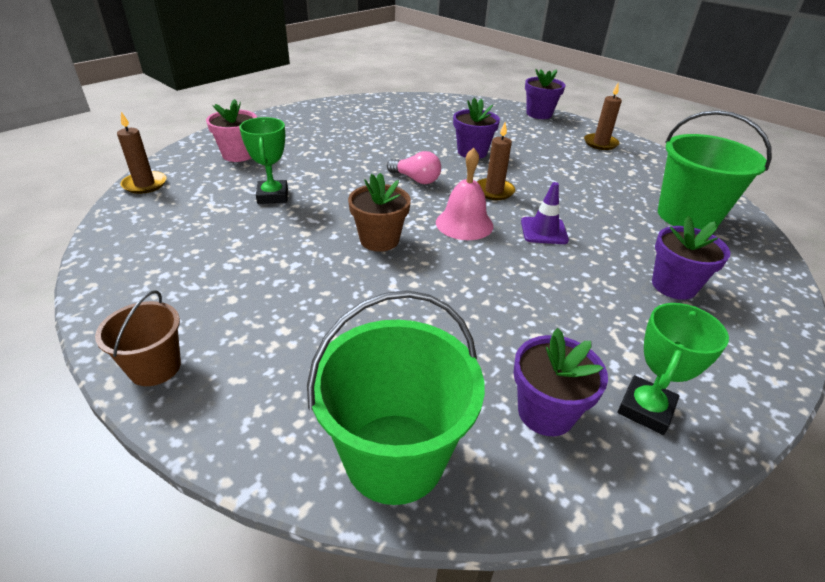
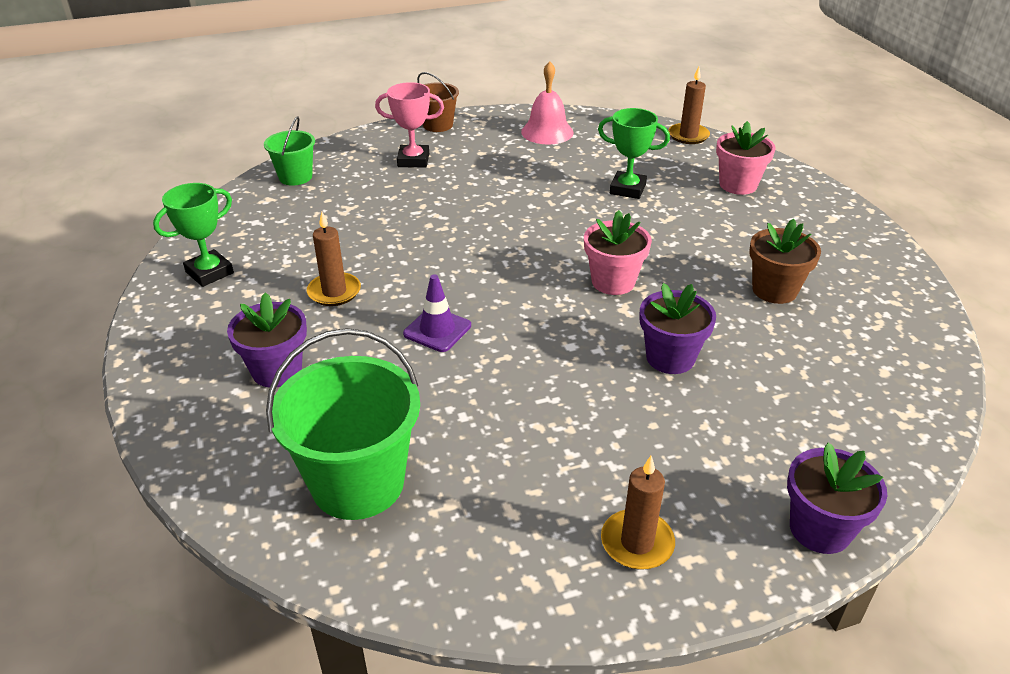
camera: 120 degrees right, 0 degrees up
(279, 349) = (413, 160): none -> pink trophy
(379, 240) = (505, 225): brown flower pot -> brown flower pot (774, 290)
(395, 457) = (295, 177): green bucket -> green bucket, size x0.55
(416, 179) = (613, 282): pink light bulb -> pink flower pot
(464, 224) = (494, 282): pink bell -> pink bell (547, 132)
(494, 191) = (547, 331): brown candle -> brown candle (334, 292)
(545, 412) = (258, 233): purple flower pot -> none
(645, 409) = (209, 272): green trophy -> green trophy turned 75 degrees clockwise

